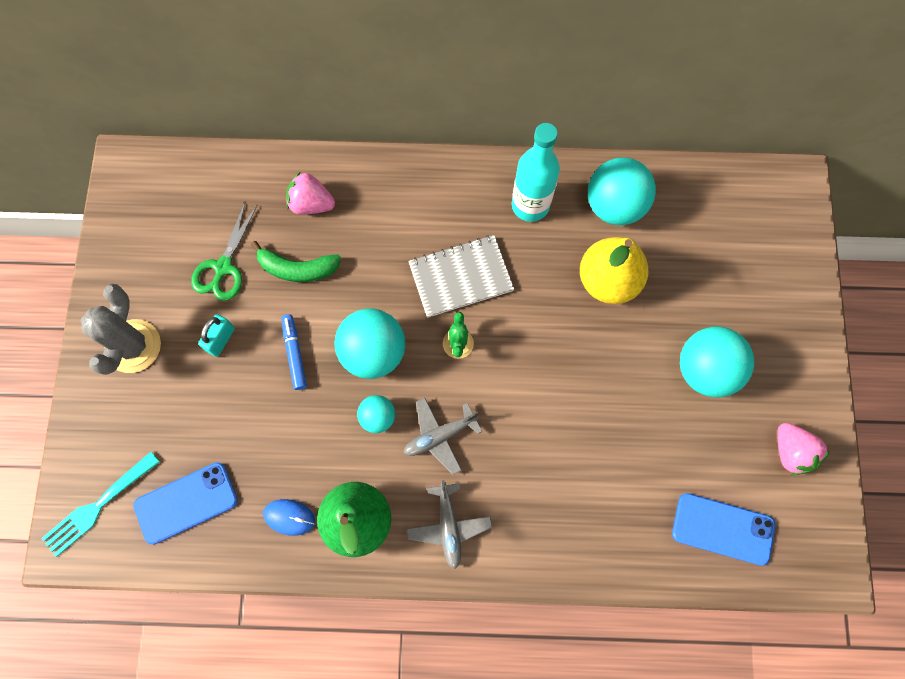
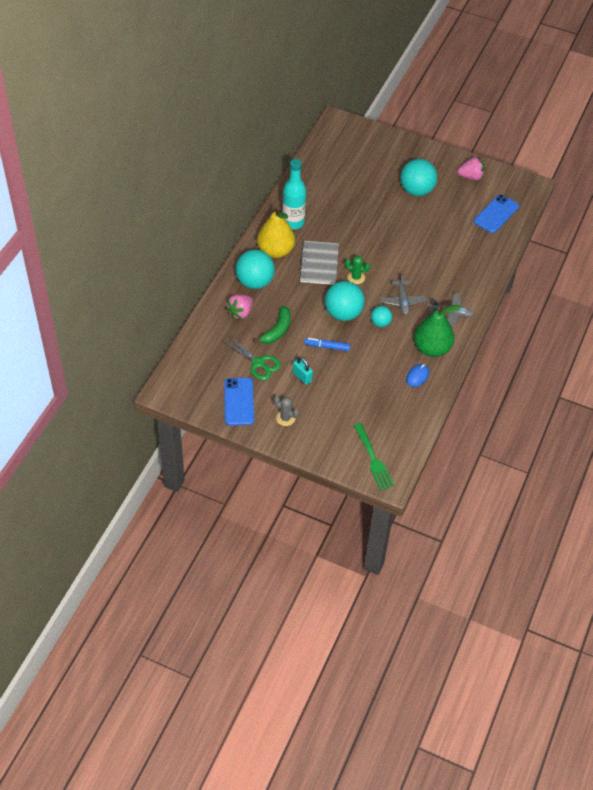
camera: 70 degrees left, 20 degrees down
(98, 506) = (373, 459): turquoise fork -> green fork
(133, 346) = (285, 418): grey cactus -> grey cactus, size x0.56
(186, 503) = (389, 418): blue phone -> blue phone (239, 402)
(608, 280) = (351, 208): yellow pear -> yellow pear (275, 251)
(614, 206) = (312, 190): turquoise ball -> turquoise ball (255, 282)

